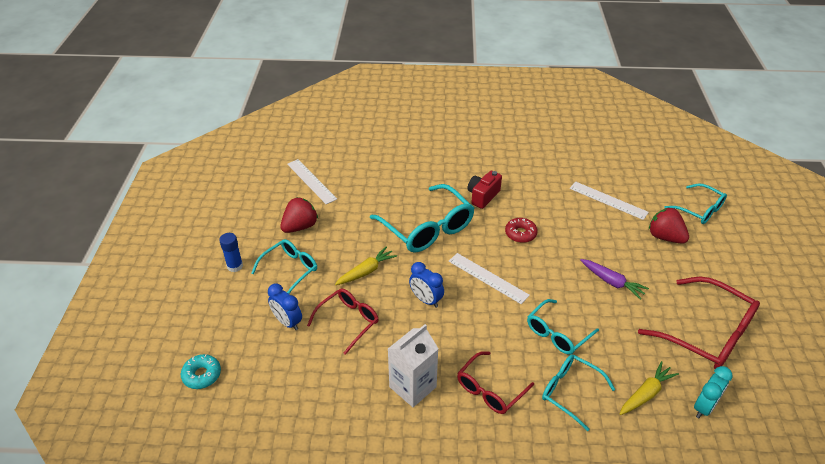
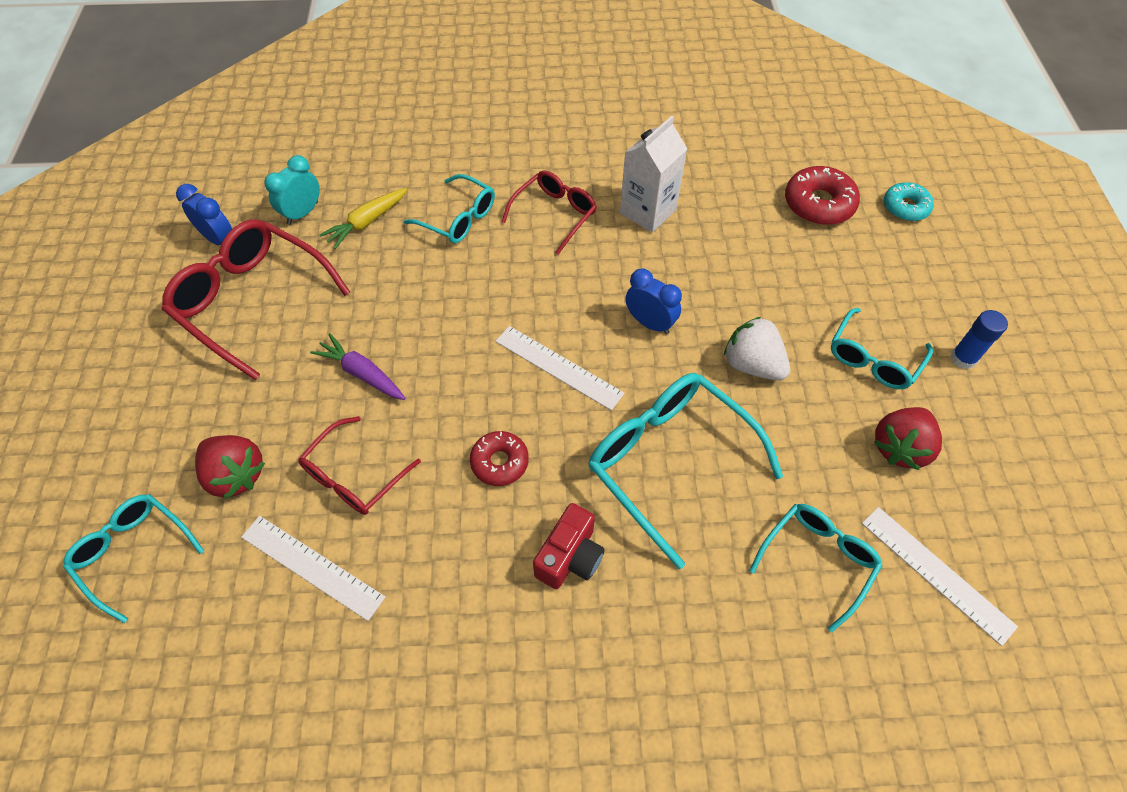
camera: 175 degrees right, 15 degrees up
(270, 383) = (818, 204): none -> red donut
(287, 322) = (835, 277): blue clock -> blue clock (219, 239)
(348, 321) = (752, 284): red glasses -> red glasses (354, 476)
(366, 271) = (752, 365): yellow carrot -> white strawberry
(557, 333) = (462, 287): turquoise glasses -> turquoise glasses (817, 560)

